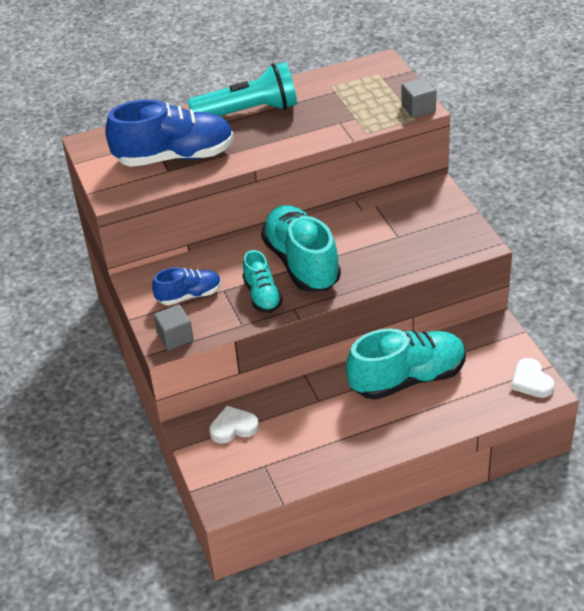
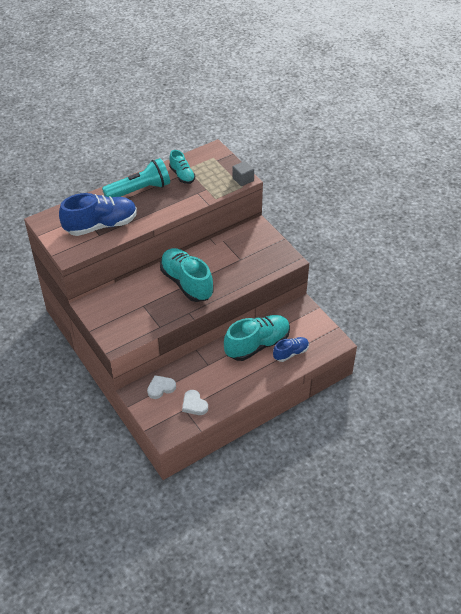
camera: 15 degrees left, 5 degrees up
(175, 337) = (121, 339): grey cube -> none
(189, 295) = (123, 311): blue shoe -> blue shoe (291, 353)
(262, 295) = (168, 306): turquoise shoe -> turquoise shoe (182, 175)
(531, 381) = (328, 338): white heart -> white heart (194, 404)

